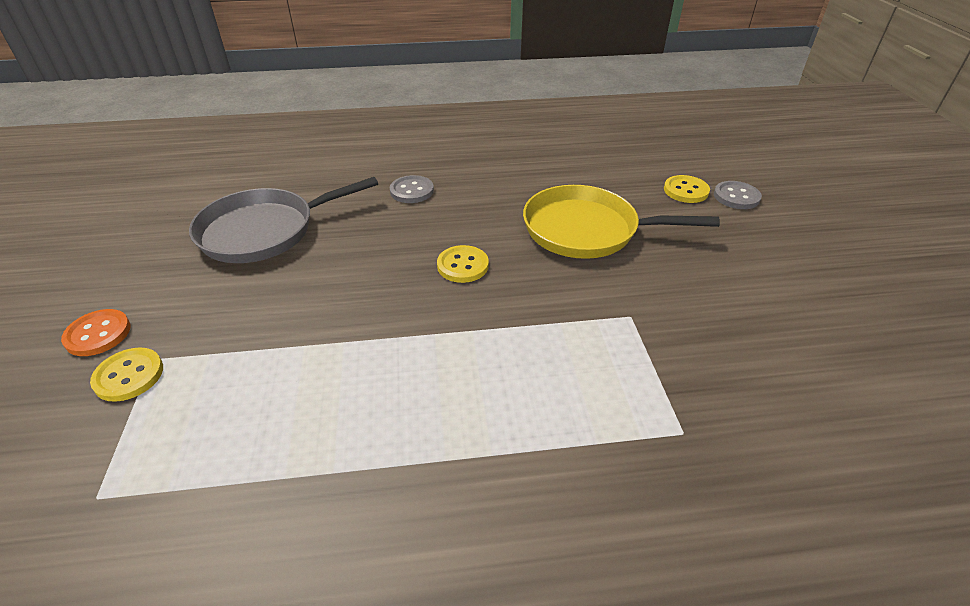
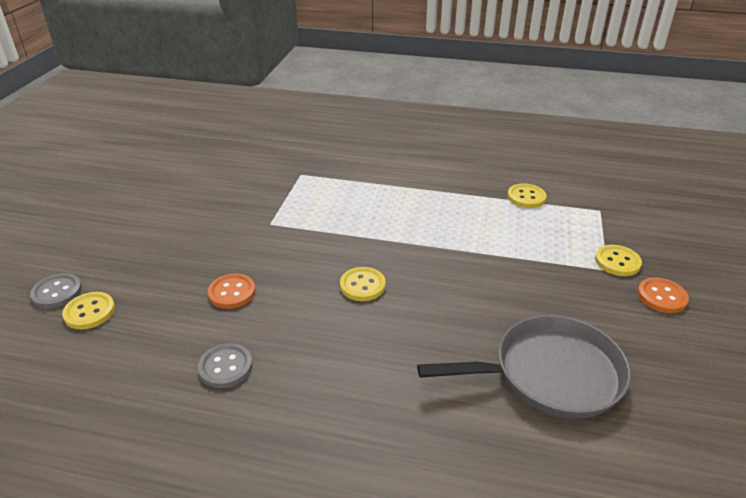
camera: 160 degrees left, 5 degrees down
(239, 494) = (526, 197): none -> yellow button
(412, 191) = (374, 394): grey button -> grey button (225, 367)
(587, 230) = (232, 292): yellow pan -> orange button

